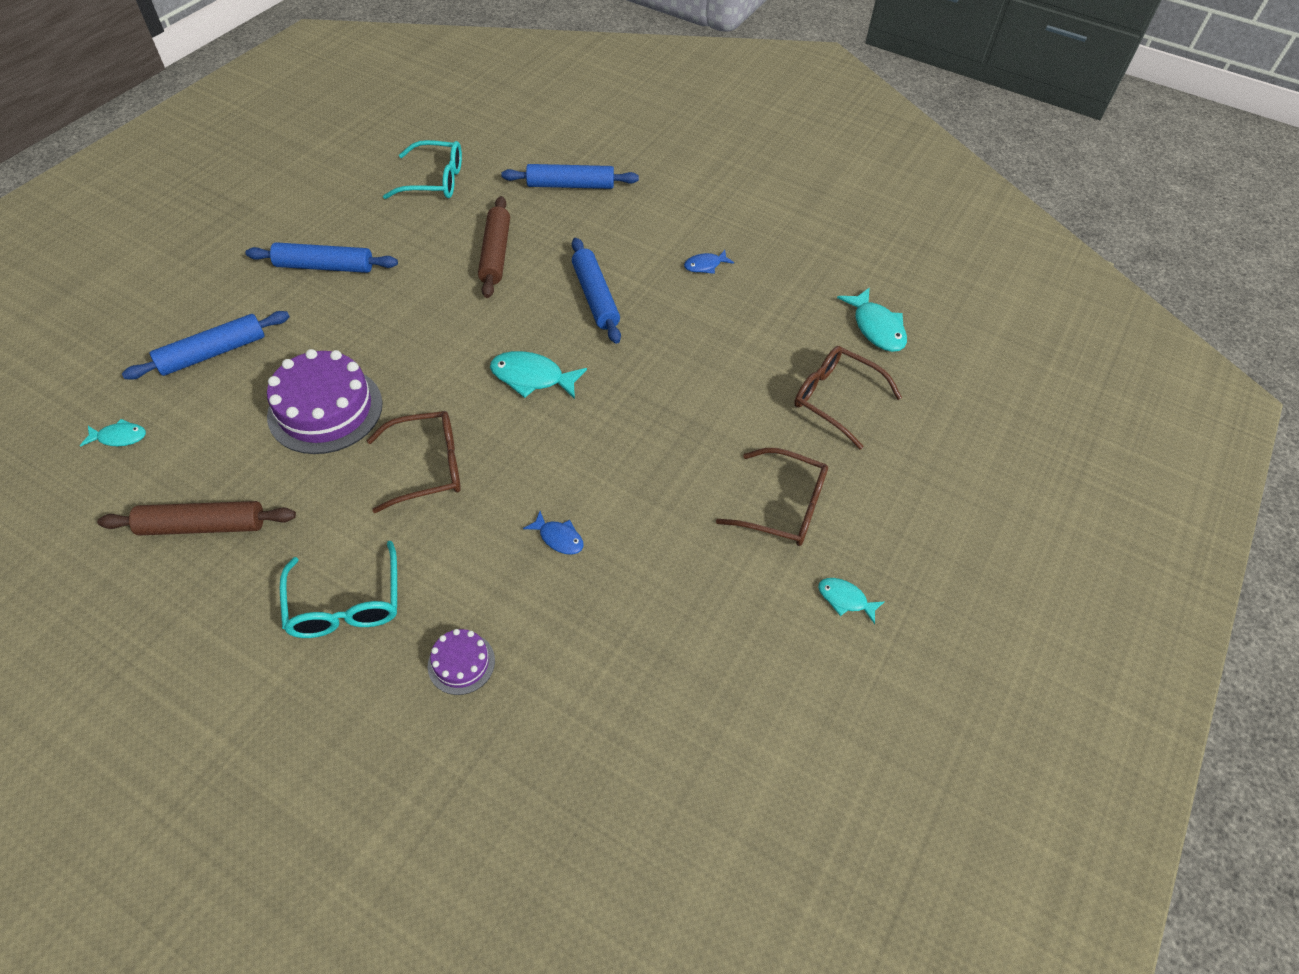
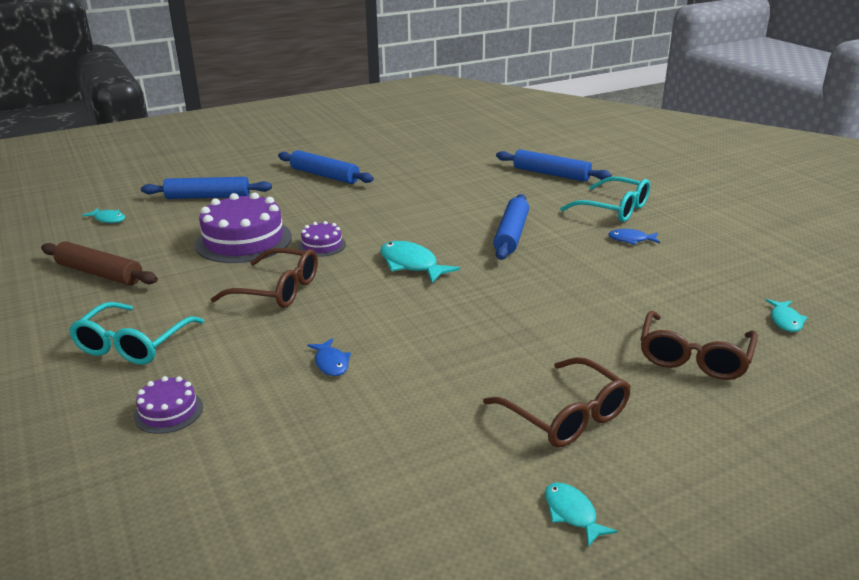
camera: 35 degrees right, 25 degrees down
(419, 384) = (322, 245): none -> purple cake
(434, 181) = (446, 153): turquoise glasses -> turquoise glasses (614, 209)
(495, 254) = (453, 195): brown rolling pin -> none
(835, 399) = (694, 357): brown glasses -> brown glasses turned 135 degrees counterclockwise
(876, 328) = (785, 321): turquoise fish -> turquoise fish, size x0.59

